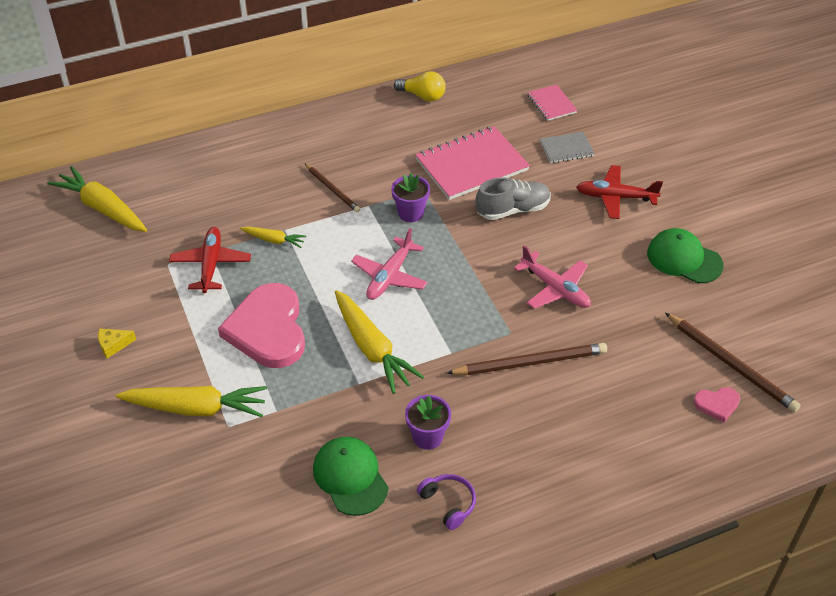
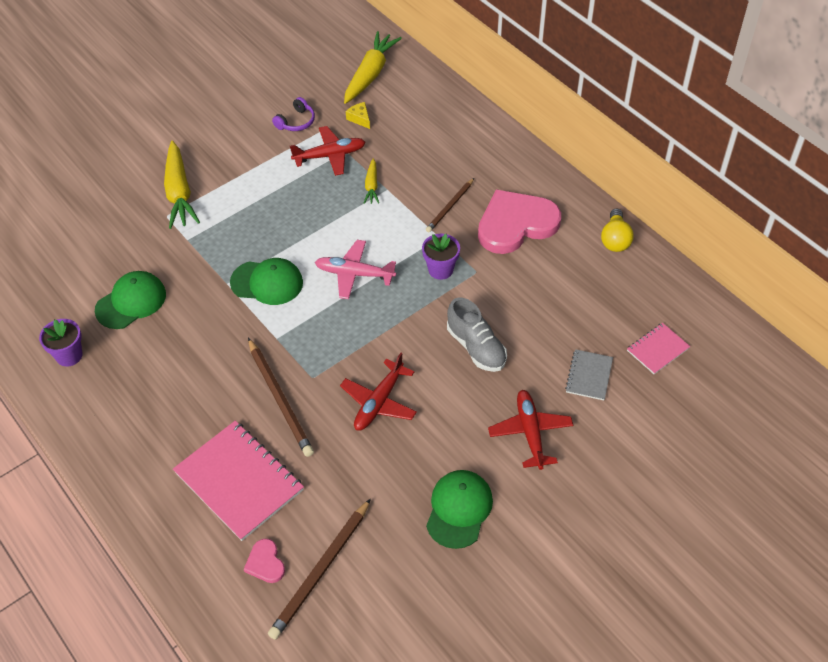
camera: 75 degrees right, 5 degrees up
(113, 345) = (229, 128): yellow cheese -> yellow cheese (359, 119)
(268, 329) = (269, 211): pink heart -> pink heart (516, 224)
(372, 348) = (267, 282): yellow carrot -> green cap
(427, 437) = (180, 342): purple flower pot -> purple flower pot (69, 355)
(448, 503) = (116, 371): purple headphones -> purple headphones (296, 122)
(471, 165) = (528, 301): pink notebook -> pink notebook (239, 481)
(555, 289) = (379, 402): pink plane -> red plane
(566, 149) = (589, 376): grey notebook -> grey notebook turned 45 degrees clockwise

